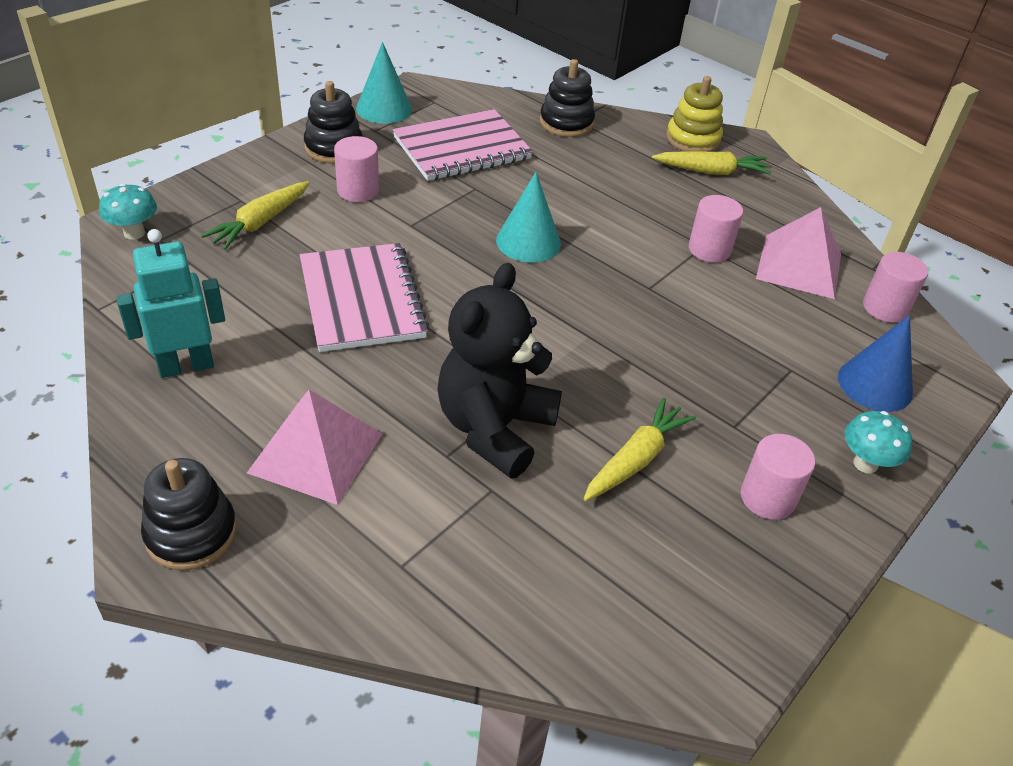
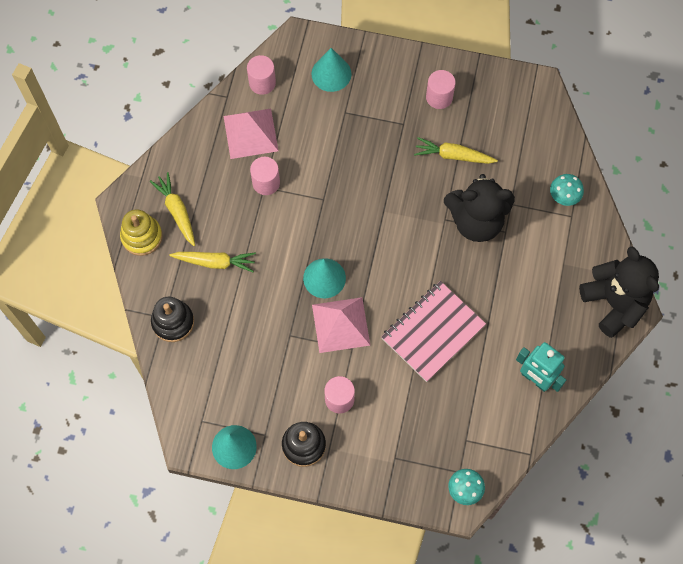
camera: 115 degrees left, 25 degrees up
(191, 533) = (614, 303): black stacking toy -> black teddy bear
(260, 223) = (408, 430): yellow carrot -> yellow carrot (215, 262)
(315, 453) = (542, 285): pink pyramid -> pink pyramid (341, 325)
(462, 149) = (250, 368): pink notebook -> none
(865, 464) = (391, 65): turquoise mushroom -> turquoise mushroom (563, 197)
(875, 384) = (331, 73): blue cone -> turquoise cone

